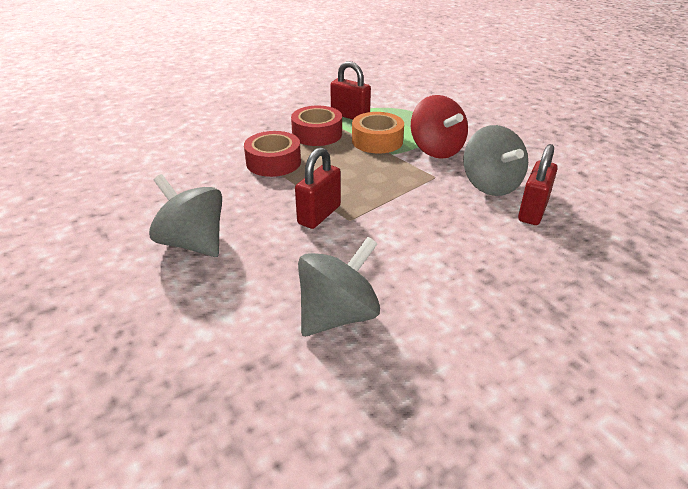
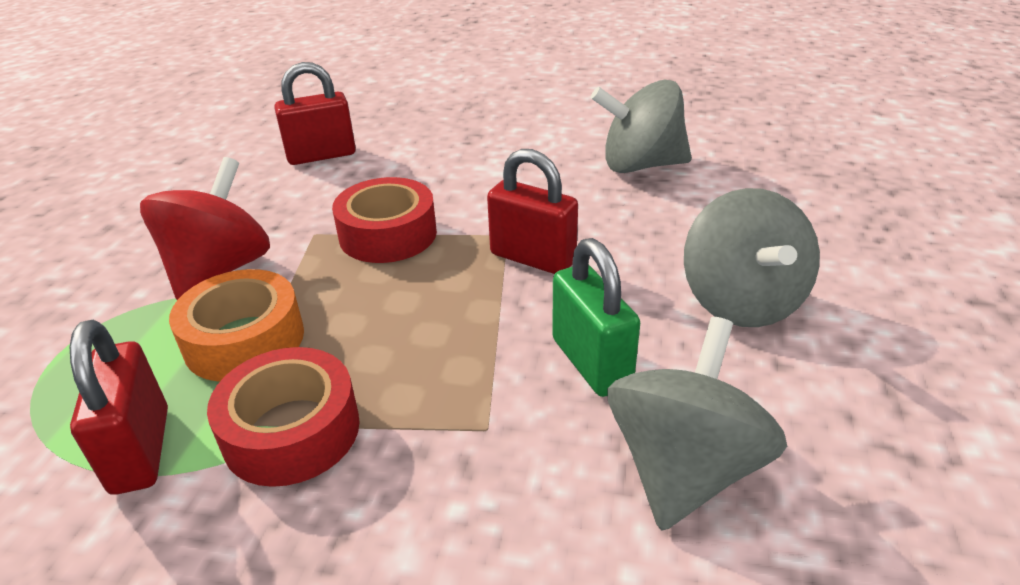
camera: 135 degrees left, 0 degrees up
(242, 189) = (591, 362): none -> green padlock
(273, 162) = (472, 397): red tape -> red tape (388, 234)
(319, 215) = (533, 258): red padlock -> red padlock turned 45 degrees clockwise
(490, 185) = (288, 194): grey spinning top -> grey spinning top (684, 468)

